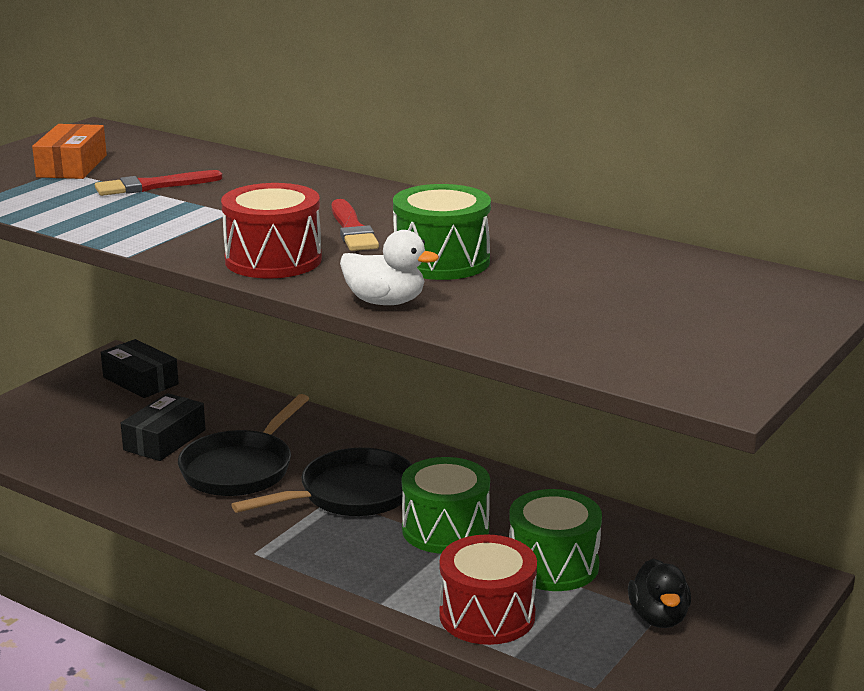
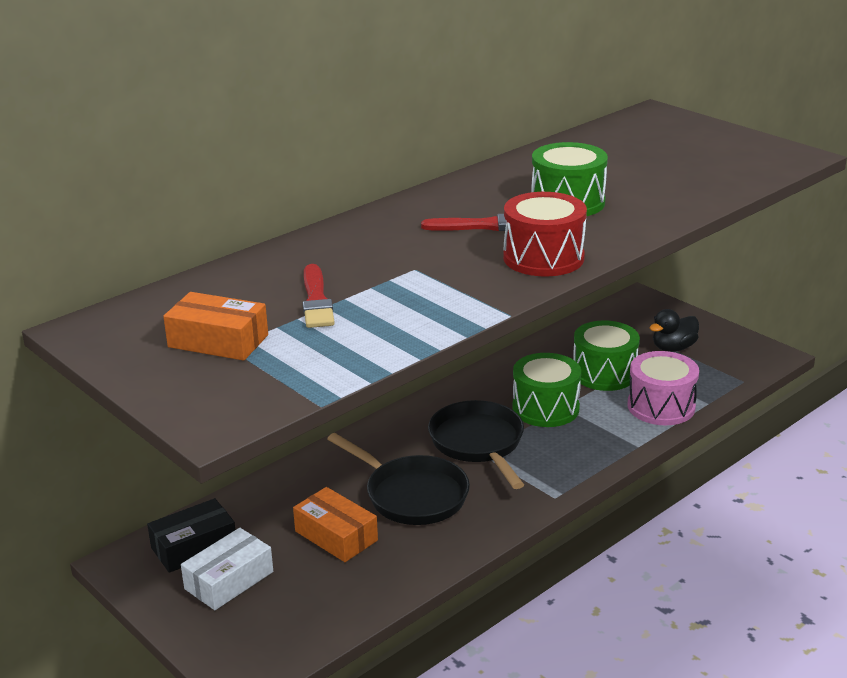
camera: 75 degrees left, 5 degrees up
(94, 403) = (229, 580): none -> white box
(165, 440) = (336, 536): black box -> orange box
(385, 302) = (643, 226): white duck -> none
(487, 615) = (661, 406): red drum -> pink drum
(658, 618) = (673, 348): black duck -> black duck turned 135 degrees clockwise

